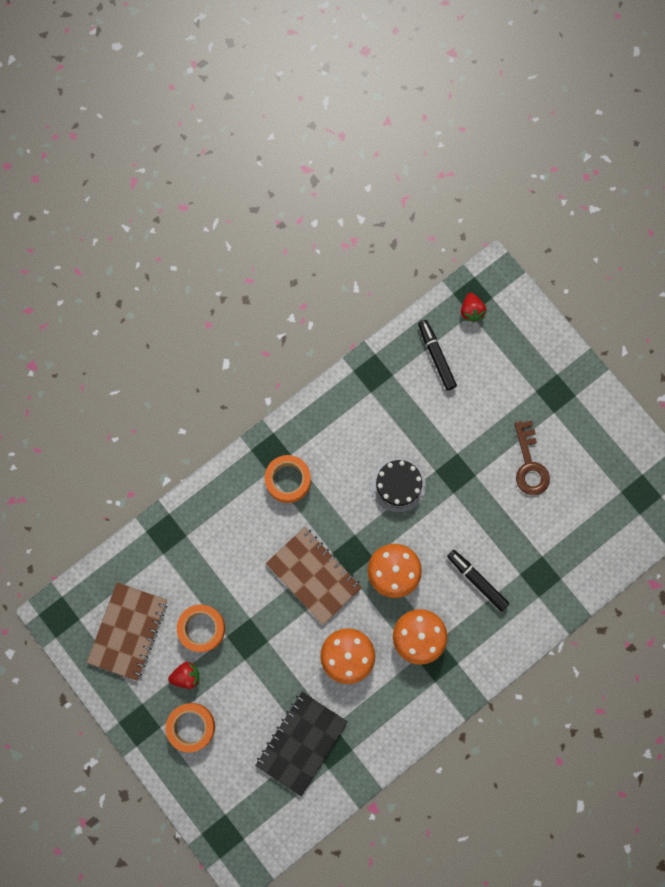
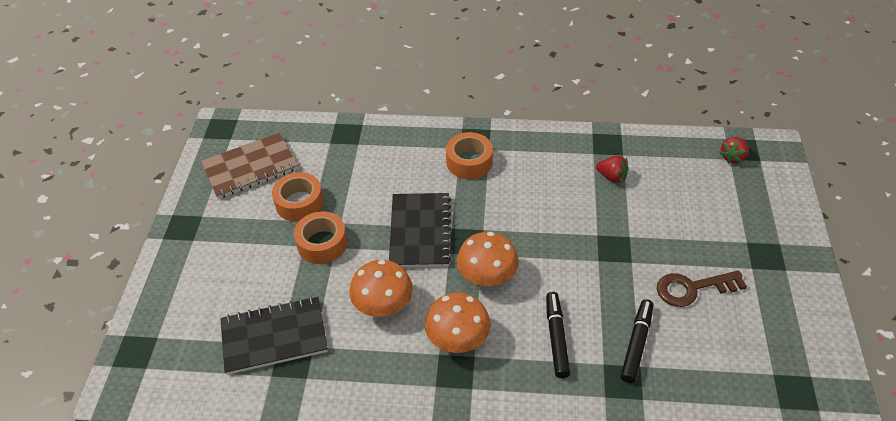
camera: 45 degrees right, 30 degrees down
(186, 676) = (252, 223): red strawberry -> red strawberry (612, 177)
(191, 726) = (213, 257): orange tape -> orange tape (322, 243)
(314, 575) = (420, 232): brown notebook -> black notebook
(398, 485) = (554, 222): black cake -> none
(436, 356) = (673, 165): black marker -> black marker (636, 344)
(529, 464) = (692, 288): brown key -> brown key turned 45 degrees clockwise

